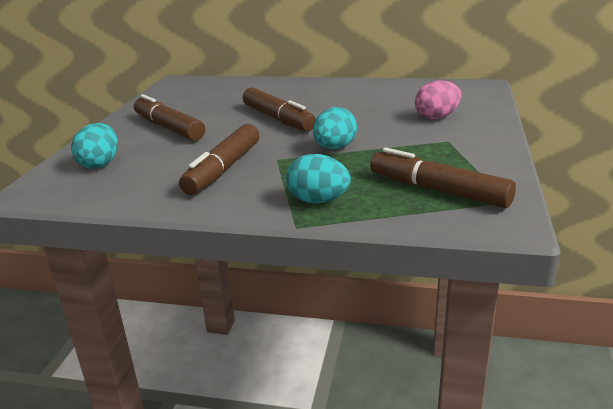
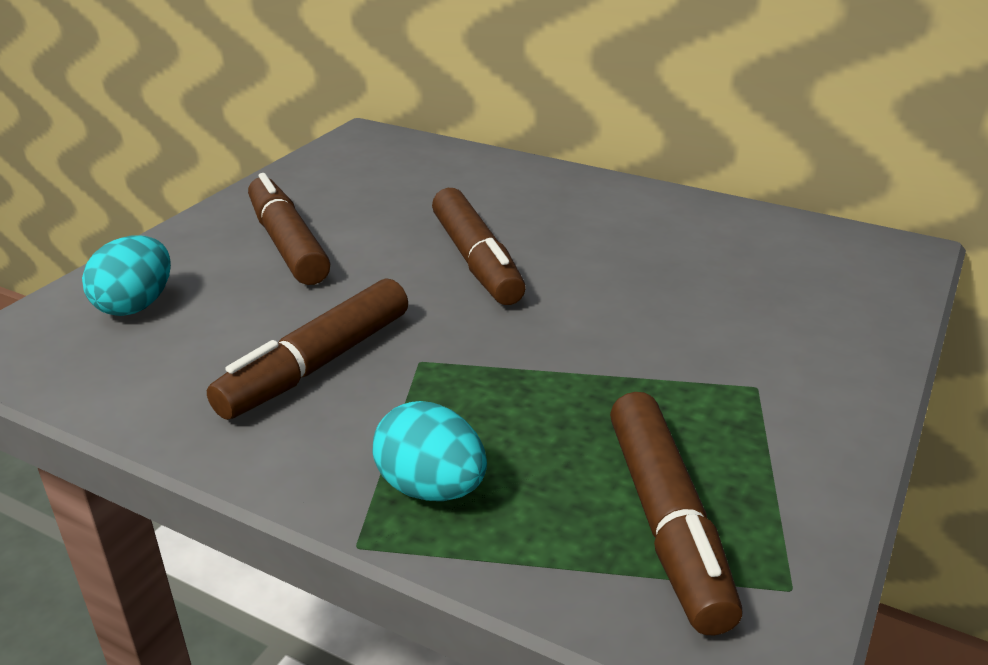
camera: 15 degrees right, 5 degrees up
(335, 148) = (535, 356): turquoise egg -> none
(437, 117) = (767, 318): pink egg -> none
(438, 191) = (666, 521): brown marker -> brown marker turned 150 degrees counterclockwise

